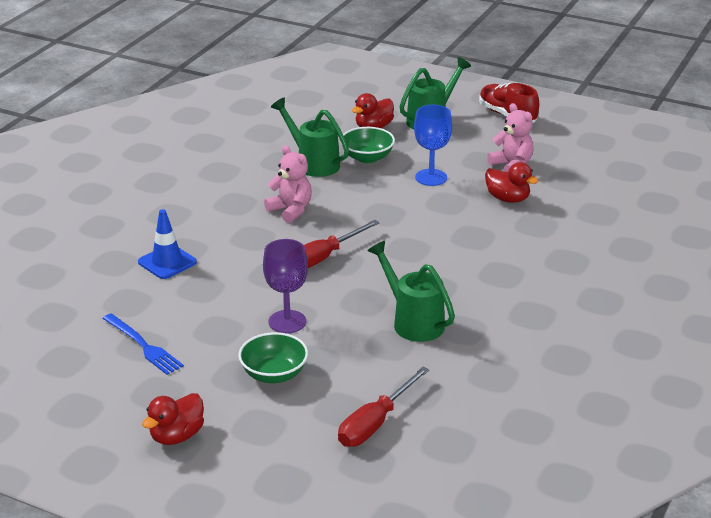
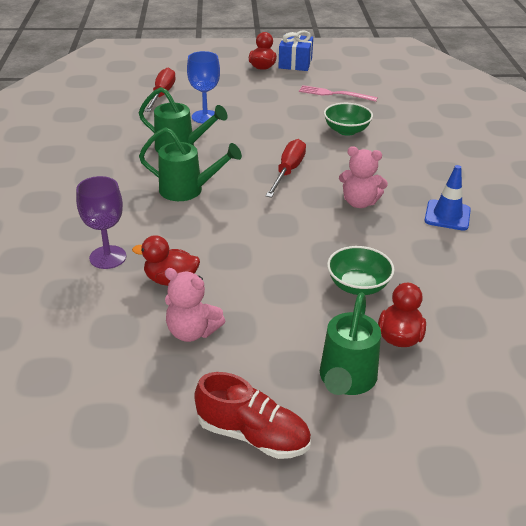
camera: 150 degrees right, 5 degrees up
(119, 427) = (295, 63): none -> blue gift
(143, 346) = (334, 94): blue fork -> pink fork
(167, 262) = (392, 138): blue traffic cone -> blue traffic cone (447, 215)
(274, 374) = (242, 100): green bowl -> green bowl (346, 130)
(287, 322) = (265, 126): purple goblet -> purple goblet (108, 257)
(313, 163) = (401, 259): green watering can -> green watering can (187, 190)
(431, 177) = (269, 281): blue goblet -> blue goblet (205, 117)

